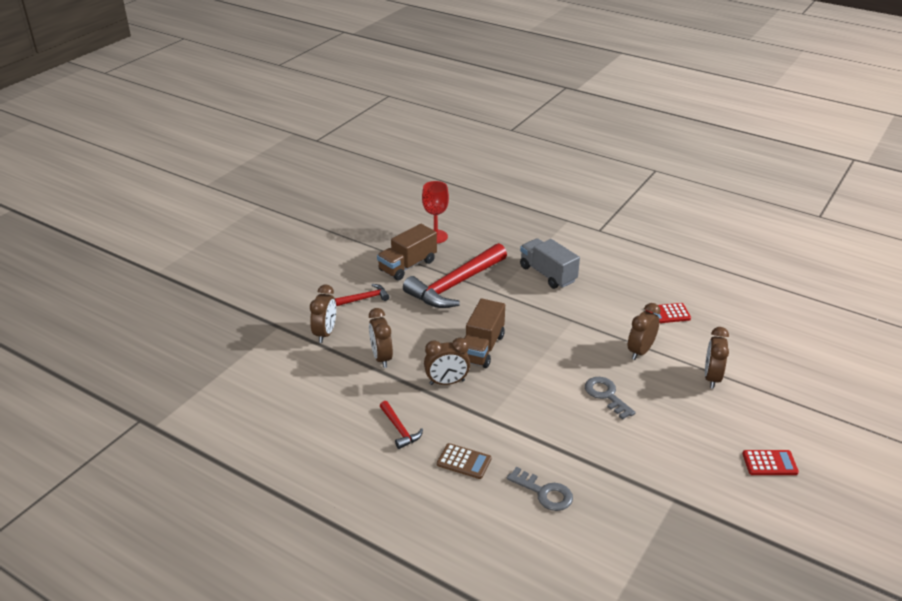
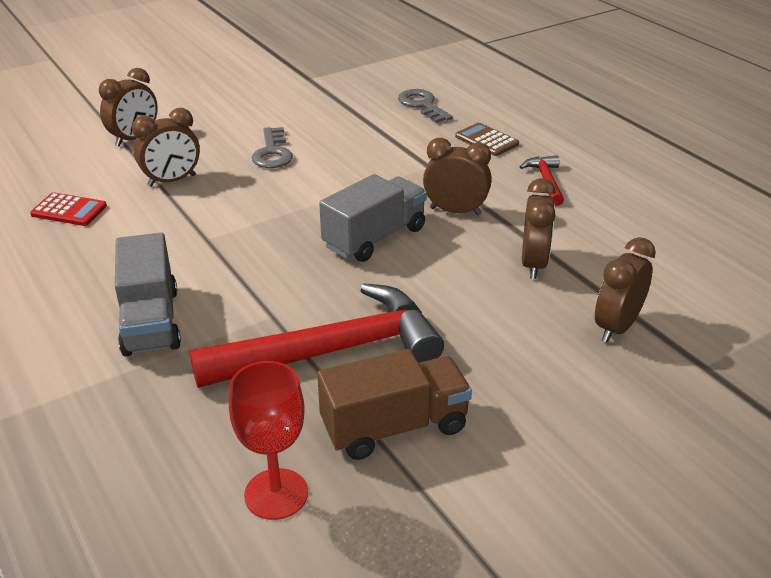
camera: 155 degrees left, 0 degrees up
(365, 298) = (520, 375): red hammer -> none
(481, 348) = (374, 238): brown truck -> grey truck
(769, 463) = (192, 77): red calculator -> none

